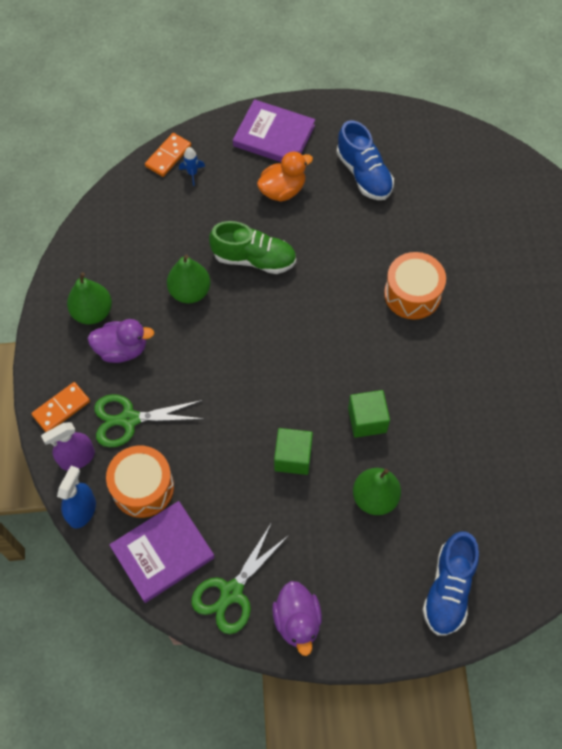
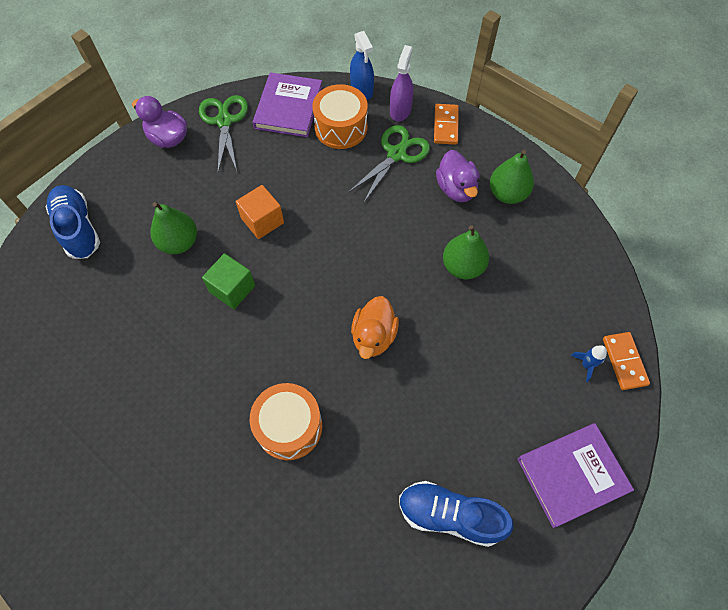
camera: 135 degrees right, 0 degrees up
(122, 349) = (456, 189): purple duck -> purple duck turned 60 degrees counterclockwise
(254, 259) = (448, 336): green shoe -> none
(282, 190) = (499, 423): orange duck -> orange duck (374, 336)
(293, 457) = (262, 221): green cube -> orange cube

